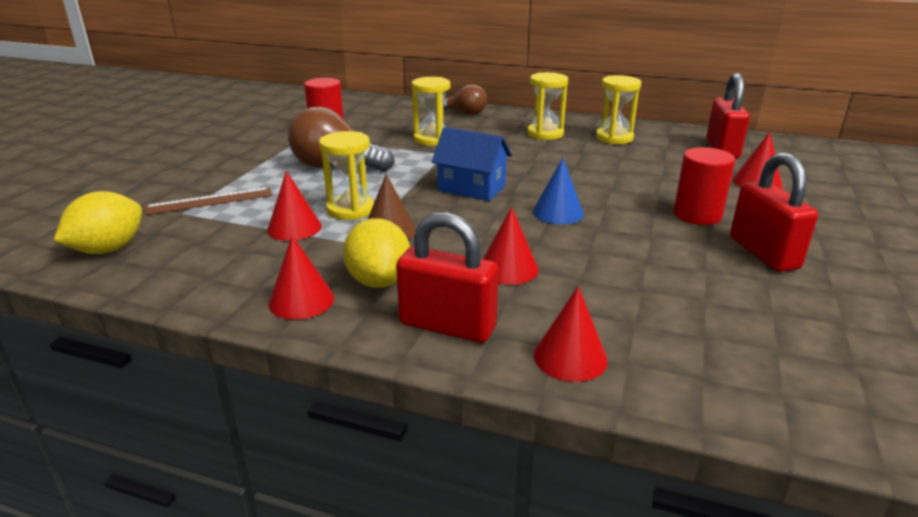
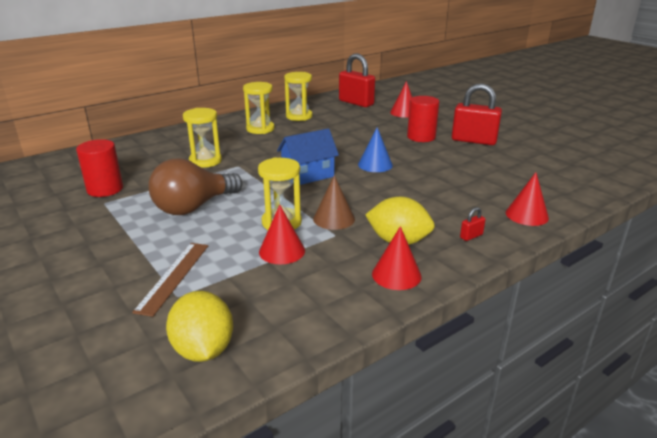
camera: 55 degrees left, 0 degrees up
(447, 326) = (471, 236): red padlock -> red padlock, size x0.40
(465, 113) = (177, 136): brown light bulb -> none
(508, 268) = (425, 199): red cone -> none

